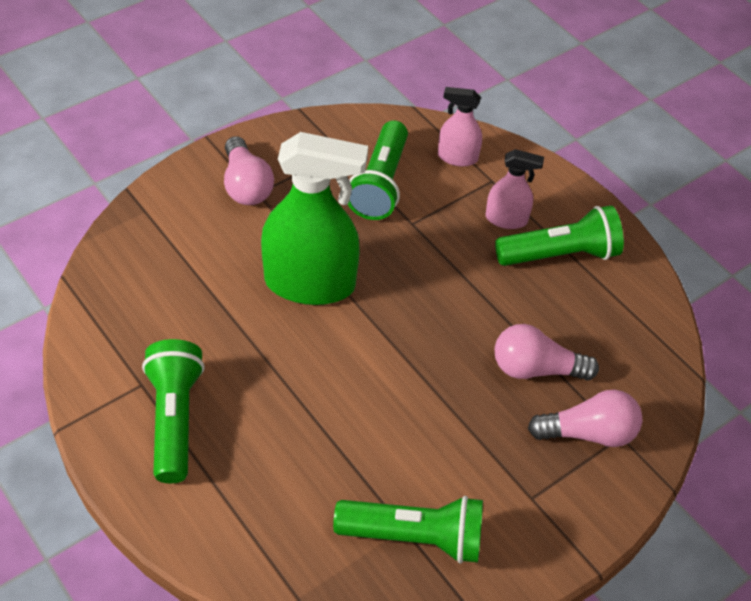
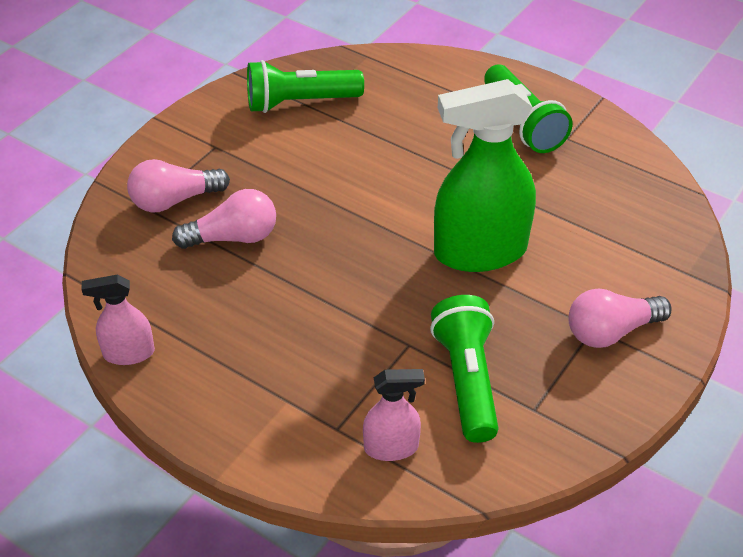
camera: 165 degrees right, 5 degrees down
(246, 185) = (611, 331): pink light bulb -> pink light bulb turned 75 degrees counterclockwise
(506, 219) = (304, 381): pink spray bottle -> pink spray bottle (128, 353)
(560, 254) = (232, 357): green flashlight -> none

